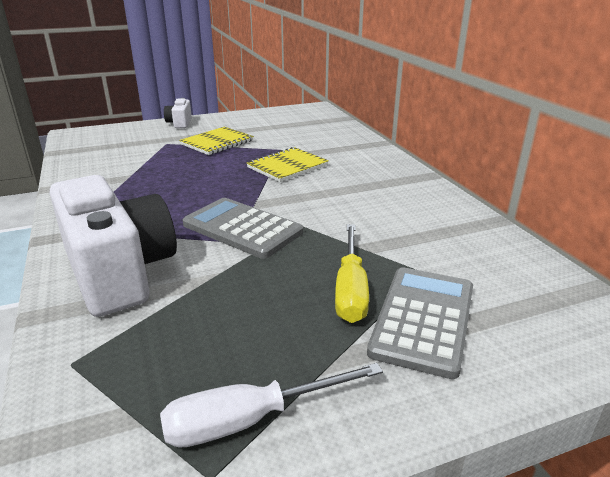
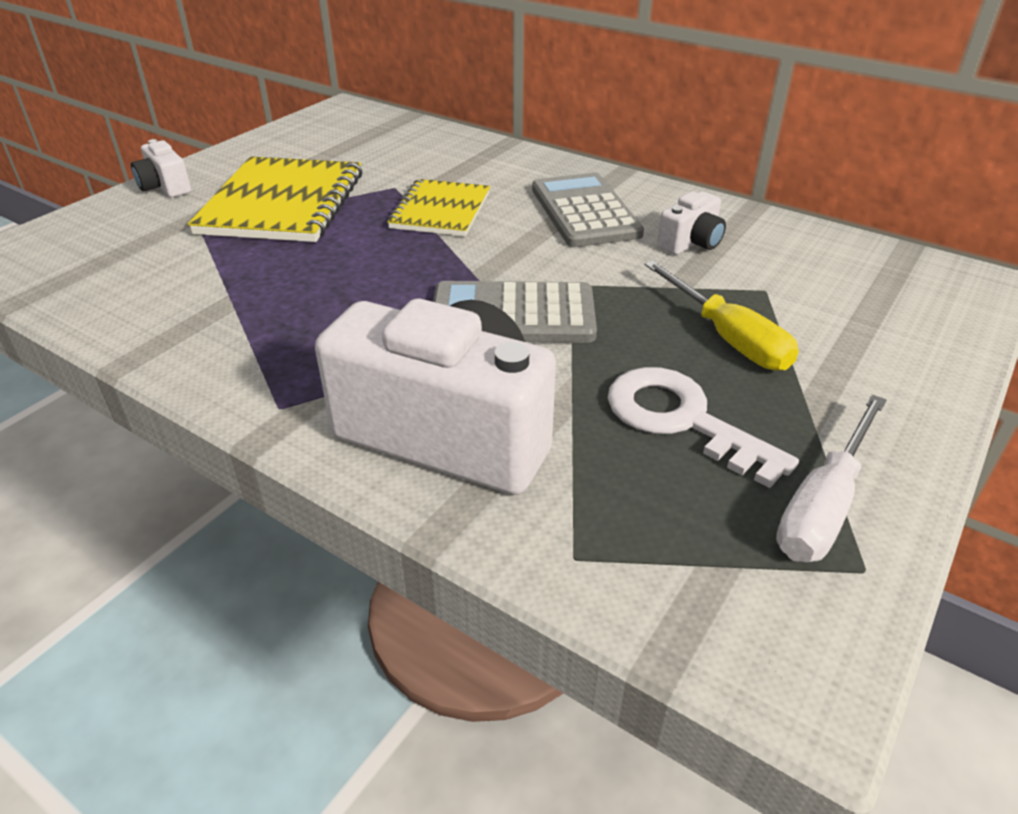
camera: 35 degrees left, 10 degrees up
(217, 142) = (282, 203): yellow notebook -> yellow notebook, size x1.60
(244, 322) = (681, 420): none -> white key
(414, 227) = (691, 243): none -> white camera
(423, 319) = (826, 339): grey calculator -> grey calculator (584, 211)

